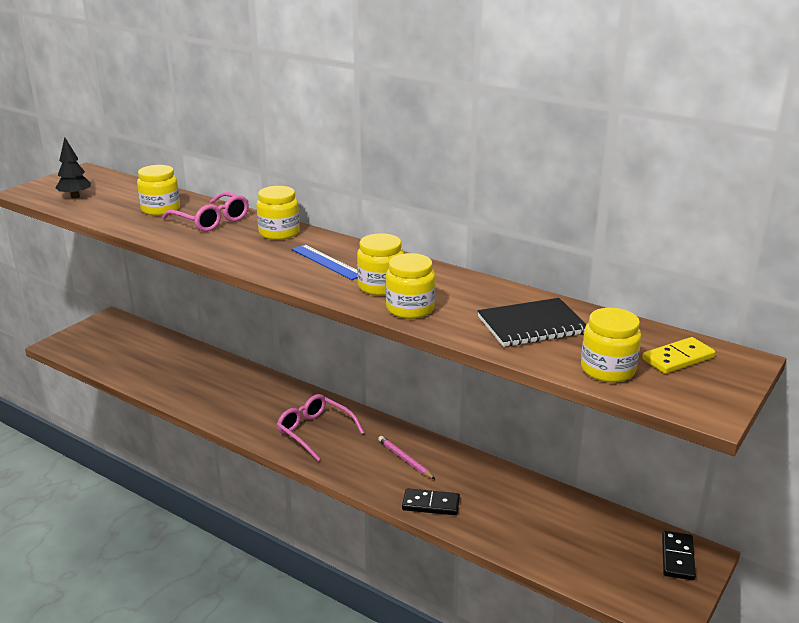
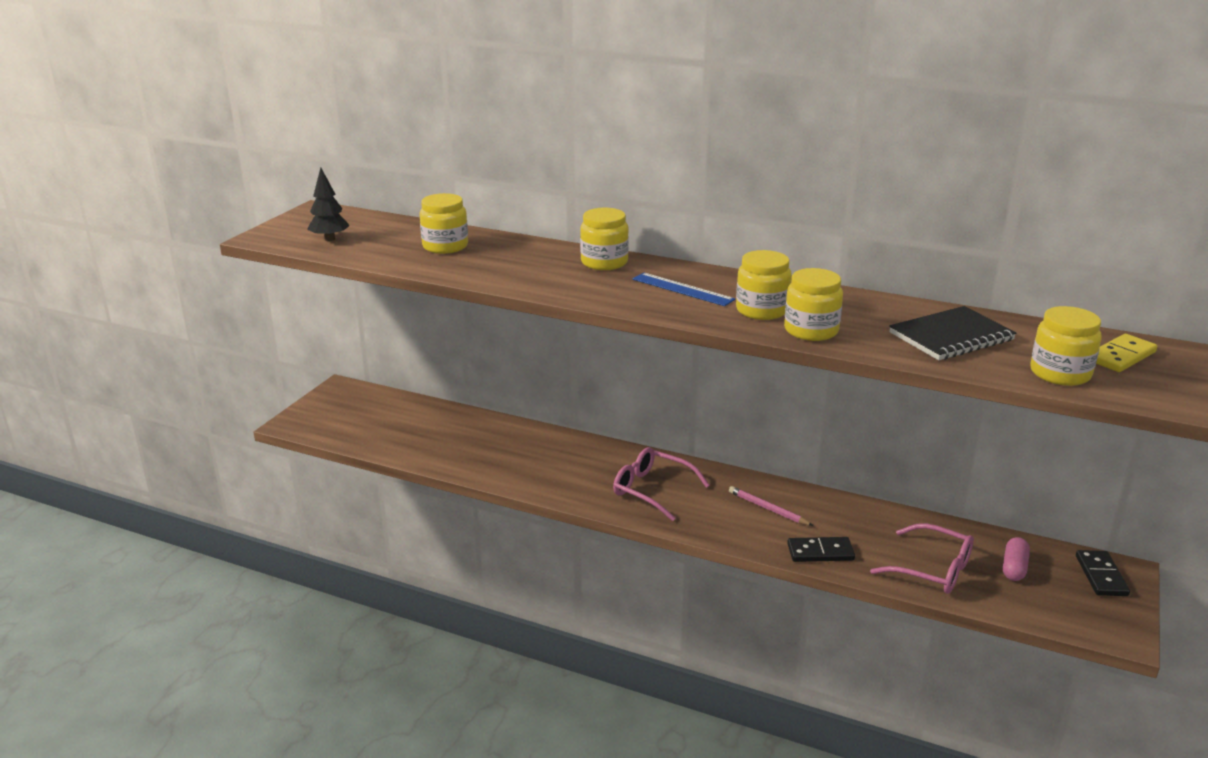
camera: 10 degrees left, 0 degrees up
(212, 221) = (516, 255): pink glasses -> pink glasses (933, 570)
(599, 540) = (1014, 567): none -> pink capsule

